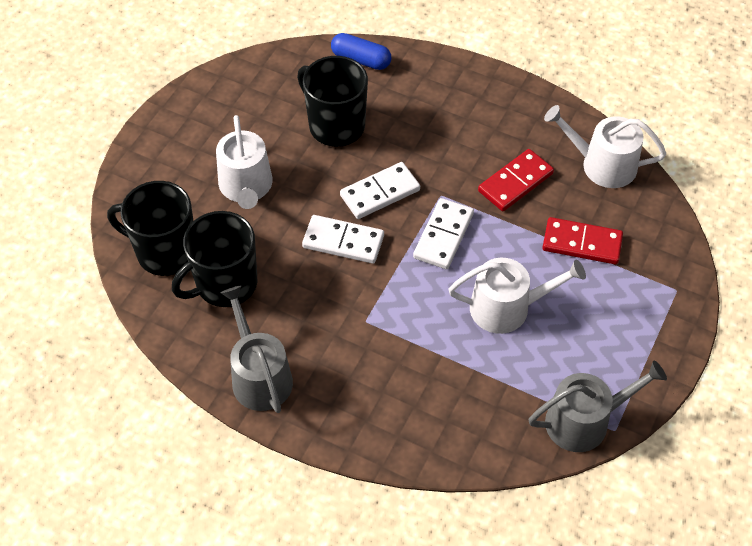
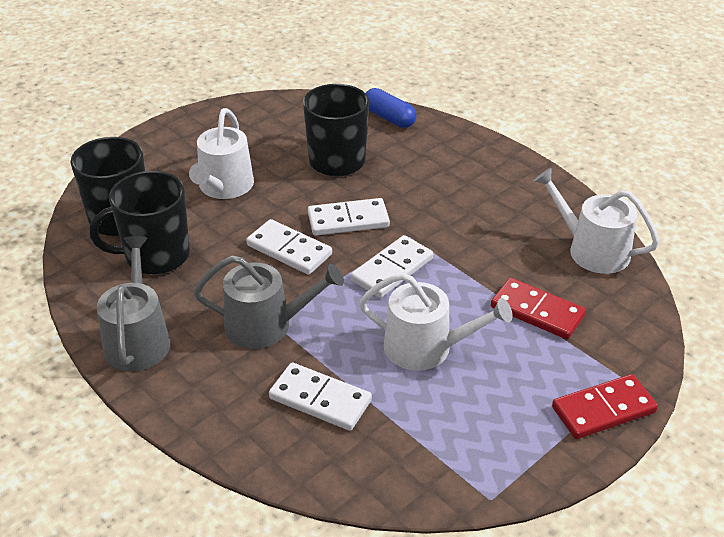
camera: 20 degrees right, 15 degrees down
(444, 385) = (320, 399): none -> white domino
(515, 182) = (491, 243): red domino -> red domino (603, 409)
(585, 421) = (459, 479): grey watering can -> grey watering can (267, 325)

